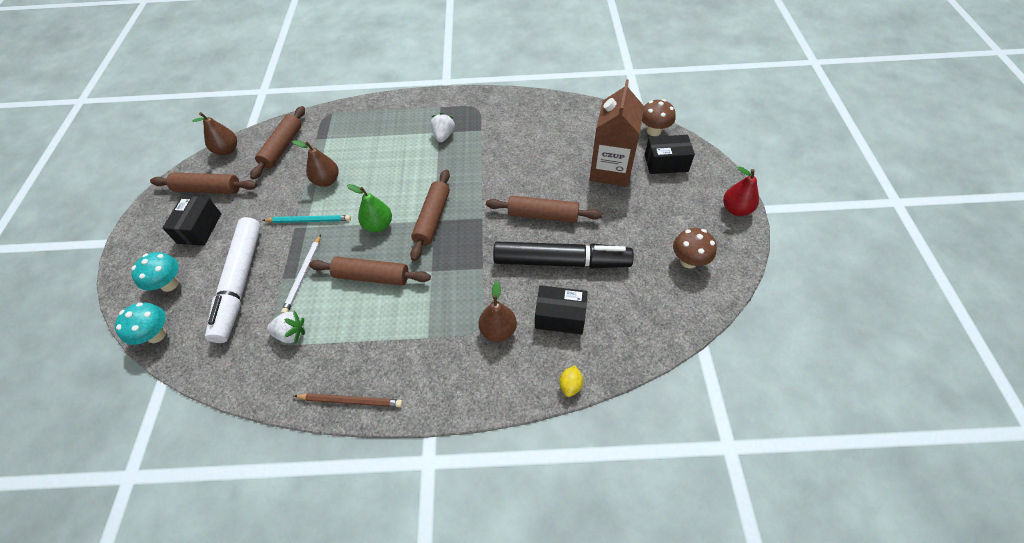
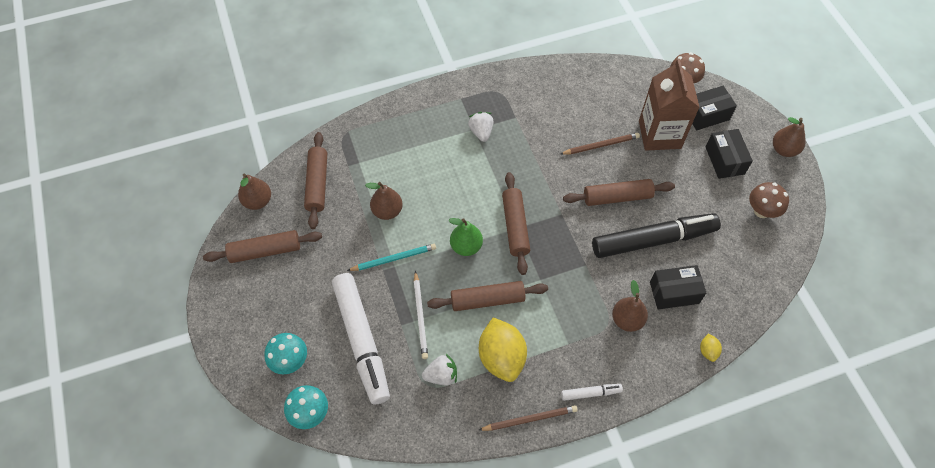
camera: 20 degrees left, 5 degrees up
(199, 228) = (283, 295): black box -> black box (724, 160)
(356, 333) = (501, 357): none -> yellow lemon
(425, 393) = (590, 393): none -> white marker
(548, 168) = (601, 145): none -> brown pencil
(736, 209) = (783, 150): red pear -> brown pear

